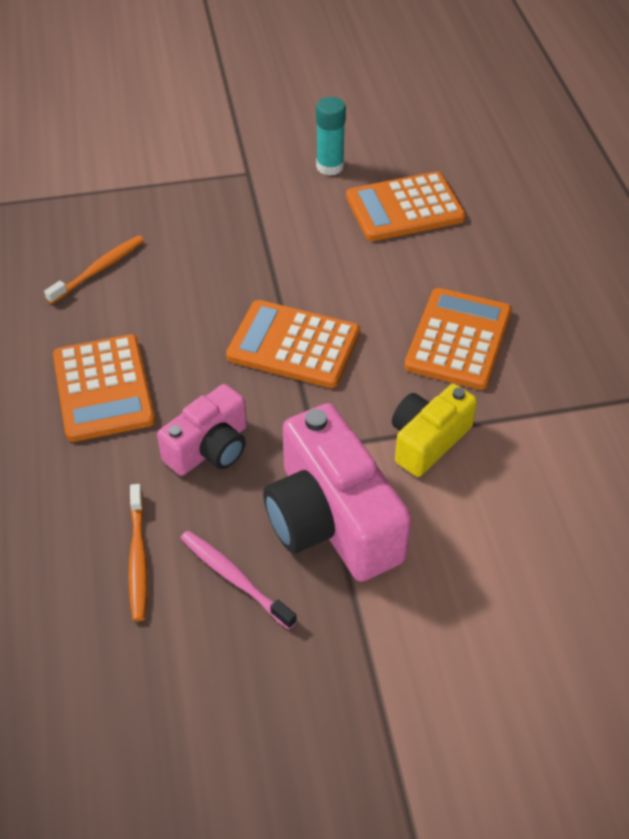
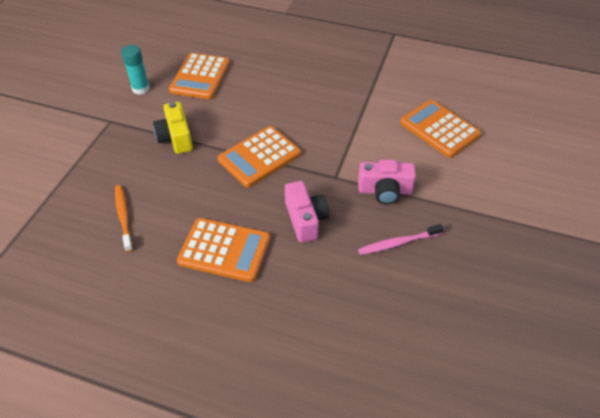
camera: 60 degrees left, 0 degrees up
(138, 558) = (360, 279): orange toothbrush -> none
(332, 520) = (385, 191): pink camera -> pink camera, size x0.60
(428, 441) = (359, 136): yellow camera -> yellow camera (176, 137)
(458, 339) = (305, 99): orange calculator -> orange calculator (439, 129)

